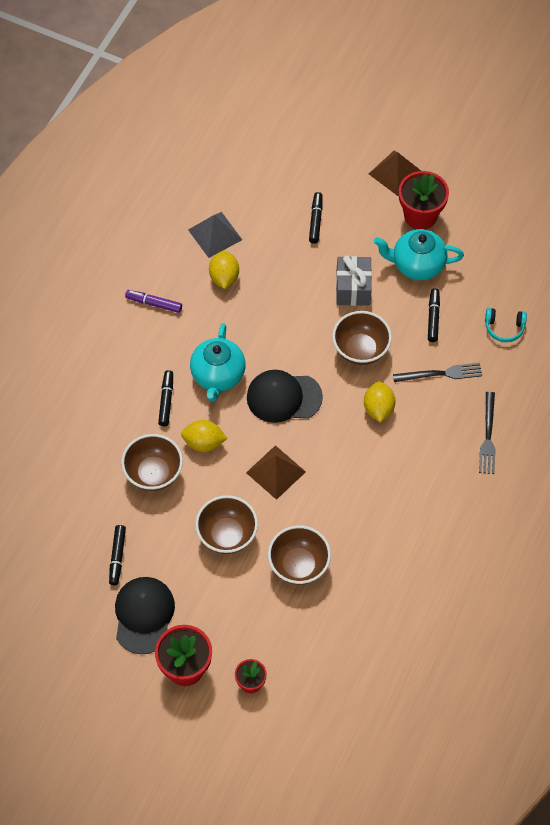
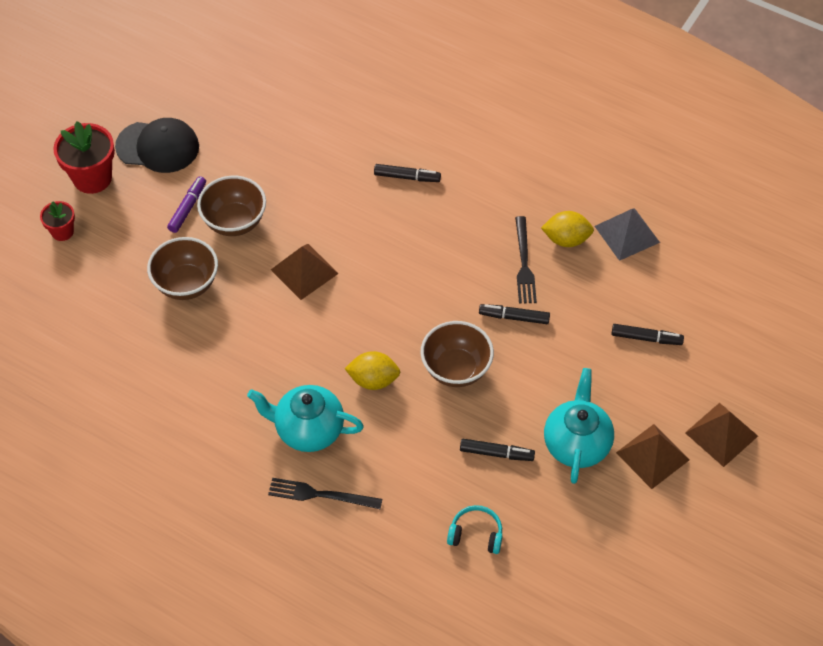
camera: 95 degrees right, 5 degrees down
(117, 557) = (227, 128): black marker -> black marker (514, 317)
(153, 473) = (319, 162): brown bowl -> none
(154, 304) = (533, 172): purple marker -> purple marker (187, 208)
(204, 443) = (350, 208): yellow lemon -> none
(218, 376) = (434, 225): turquoise teapot -> turquoise teapot (308, 430)
(284, 397) = (399, 286): black cap -> none
(353, 288) = (544, 369): grey gift -> none
(420, 216) = (652, 456): red flower pot -> brown pyramid
(441, 374) = (414, 452): black fork -> black fork (524, 263)
(504, 328) = (476, 534): turquoise headphones -> turquoise headphones turned 90 degrees clockwise

